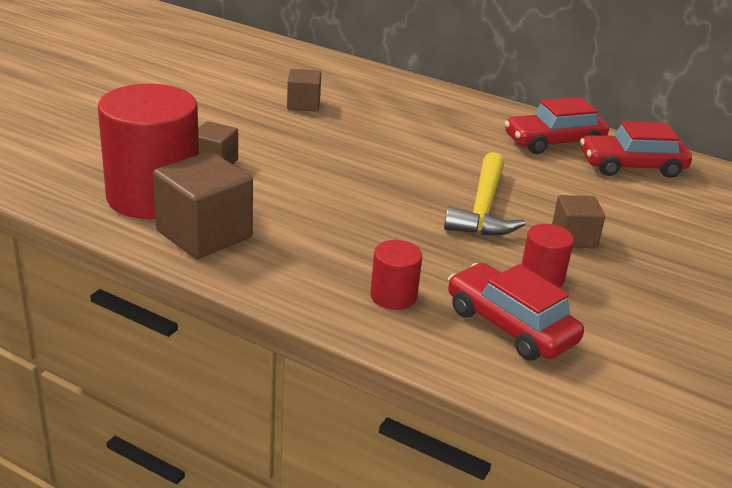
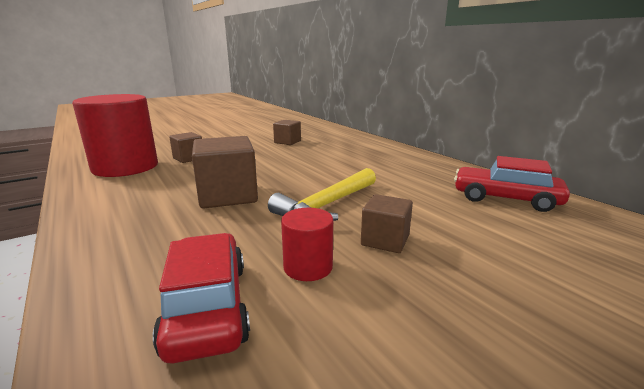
camera: 30 degrees right, 10 degrees down
(204, 234) = (111, 188): brown cube -> brown cube (228, 195)
(393, 296) = (152, 251): red cylinder -> none
(553, 142) = (443, 176): red car -> none

